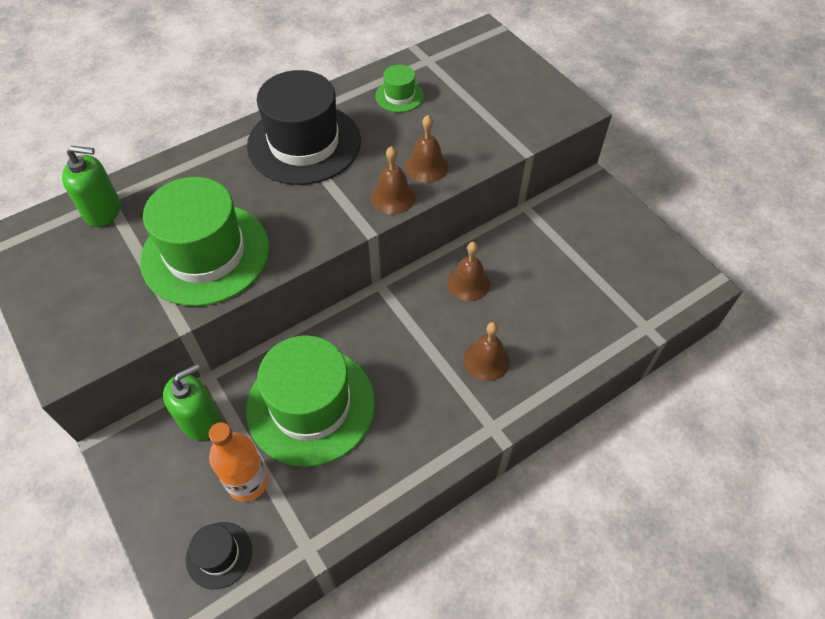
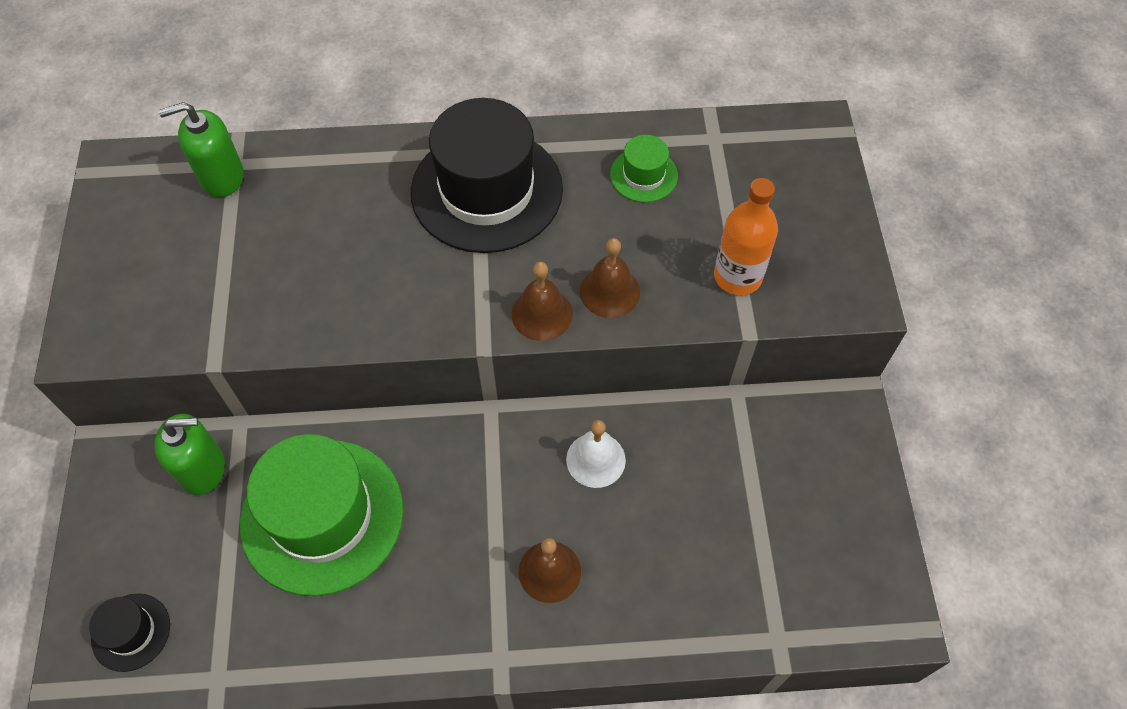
camera: 30 degrees right, 5 degrees up
(103, 211) = (221, 177): green soap dispenser -> green soap dispenser turned 135 degrees clockwise
(205, 254) = (291, 284): green hat -> none
(247, 481) = (206, 567): orange bottle -> orange bottle (737, 276)
(468, 283) = (595, 459): brown bell -> white bell

